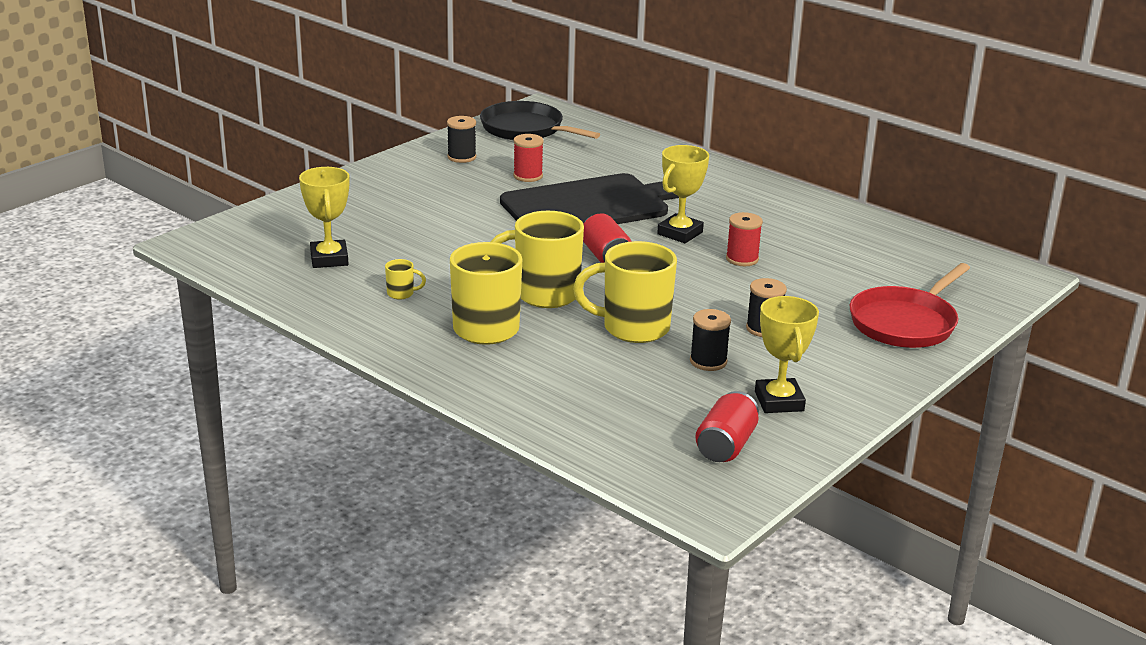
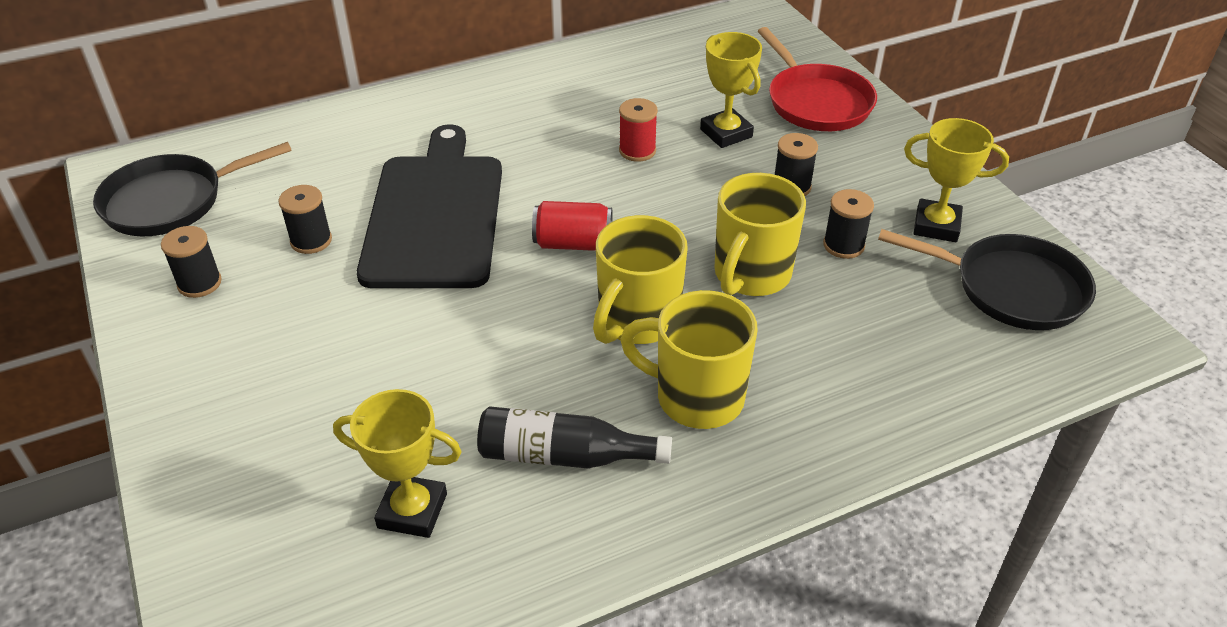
camera: 65 degrees left, 15 degrees up
(401, 294) = (564, 456): yellow mug -> black bottle
(528, 176) = (311, 241): red spool -> black spool
(680, 233) = (551, 172): yellow trophy -> yellow trophy (726, 133)
(726, 446) = (1011, 288): red can -> black pan

